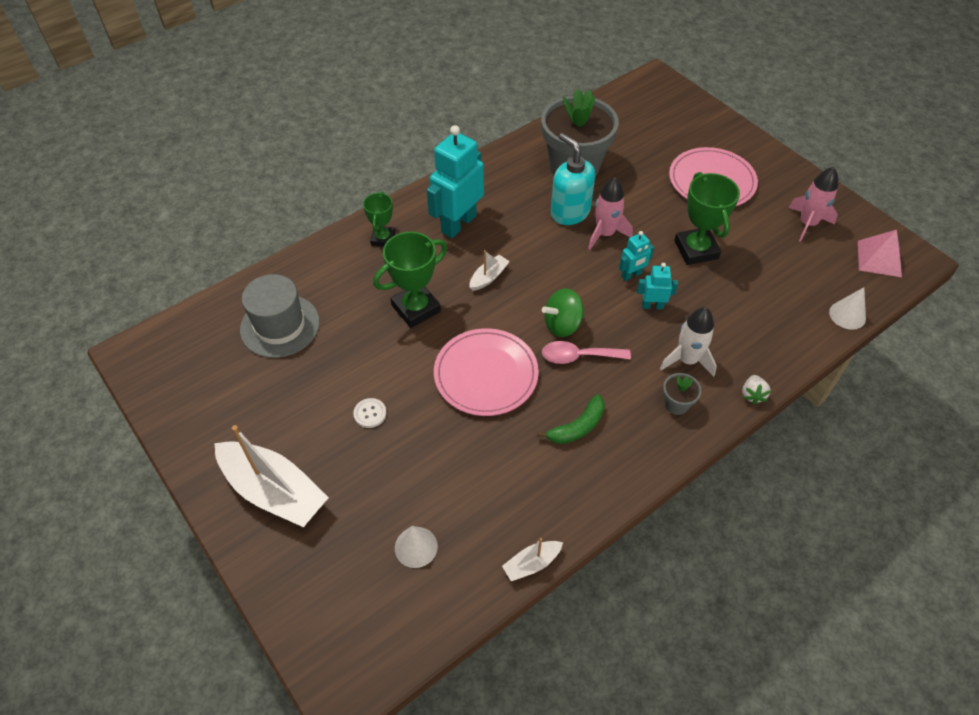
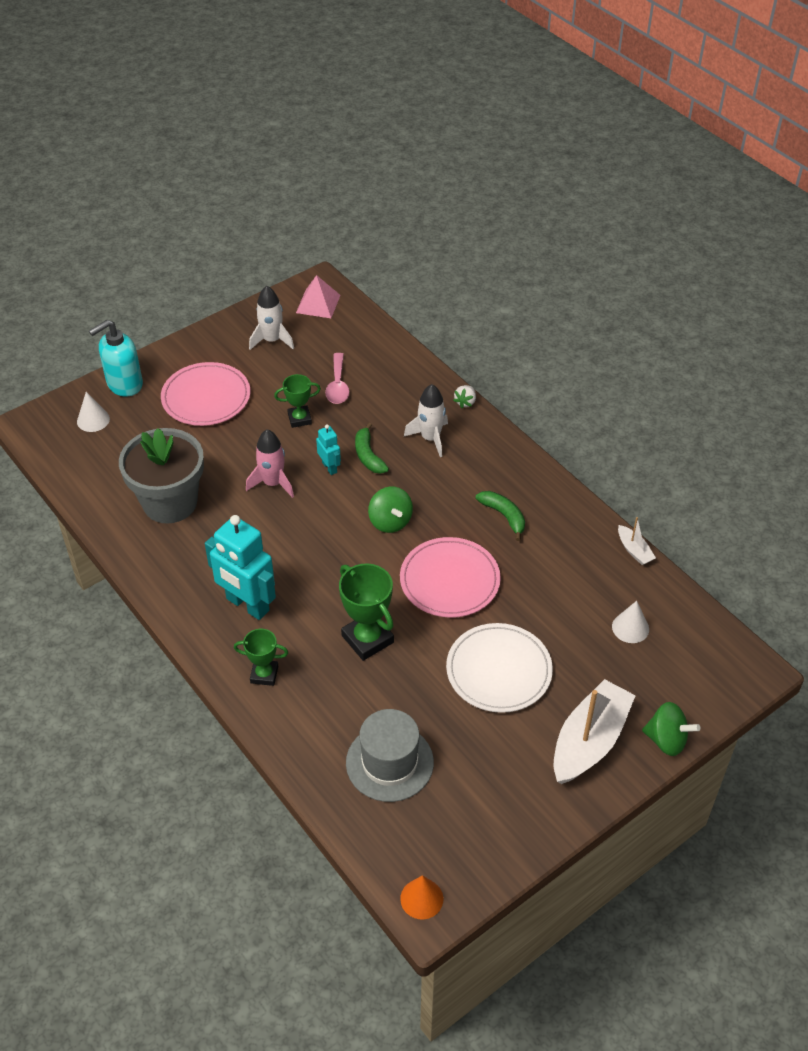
camera: 90 degrees left, 5 degrees down
(144, 348) = (421, 898): none -> orange cone
(262, 569) = (666, 740): none -> green spinning top
(370, 413) = (499, 670): white button -> white plate
(488, 277) = (327, 578): white boat -> none
(569, 212) = (239, 509): turquoise soap dispenser -> turquoise soap dispenser (124, 384)
(578, 356) = (427, 512): pink spoon -> pink spoon (338, 386)
(652, 306) = (368, 456): turquoise robot -> green banana
(676, 404) = (477, 450): grey flower pot -> none
(696, 250) = (299, 419): green trophy -> green trophy, size x0.62
(752, 395) = (465, 402): white strawberry -> white strawberry turned 105 degrees clockwise
(807, 224) = (272, 340): pink rocket -> white rocket
(847, 315) = (381, 334): white cone -> white cone (93, 420)

